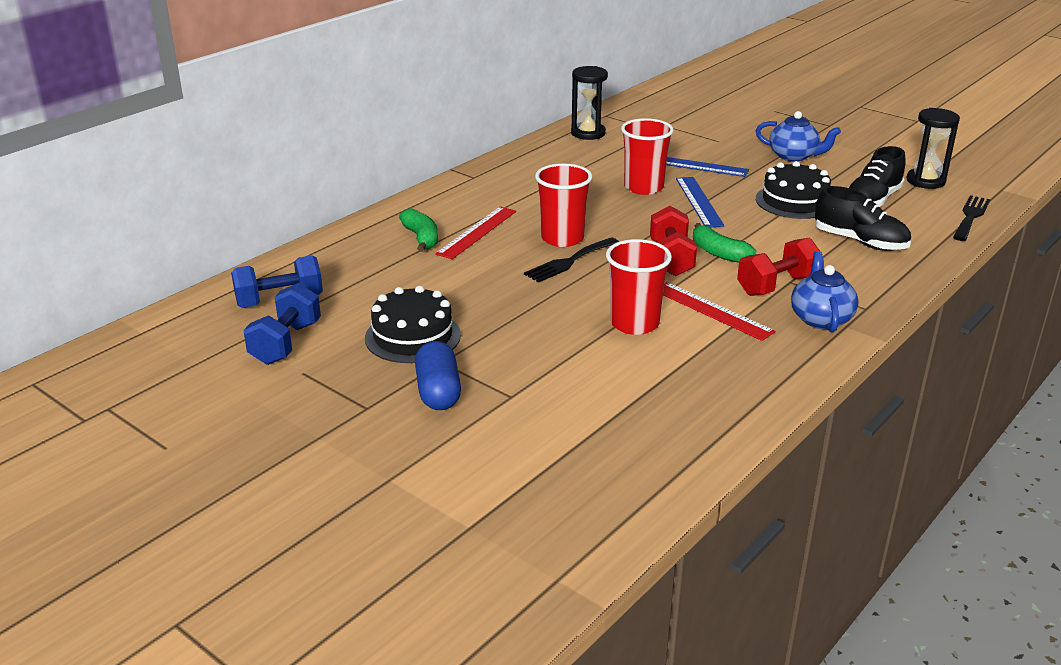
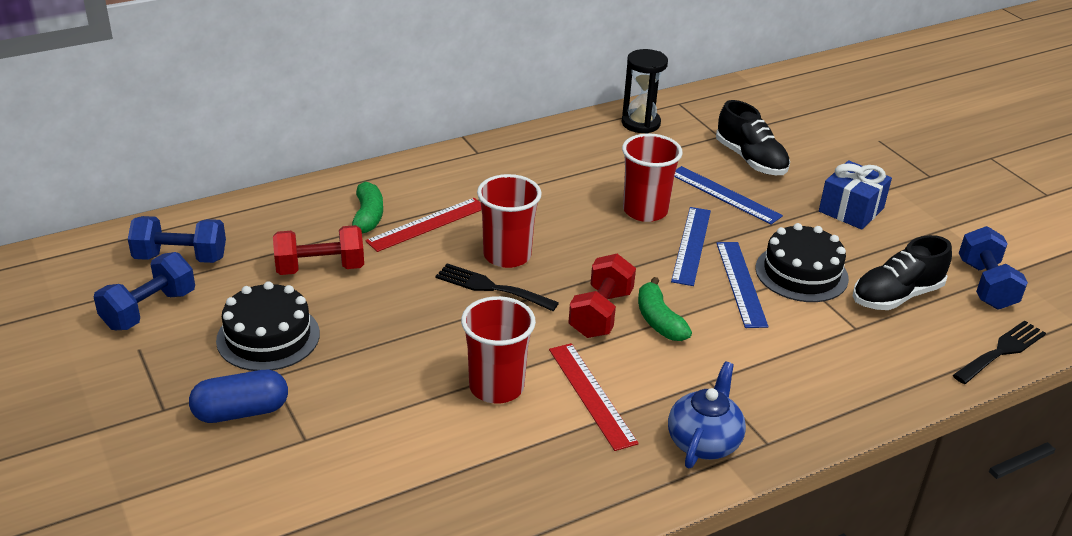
camera: 20 degrees right, 5 degrees up
(438, 392) = (241, 412): blue capsule -> blue capsule turned 60 degrees clockwise
(569, 262) = (491, 287): black fork -> black fork turned 45 degrees clockwise
(757, 217) = (741, 283): none -> blue ruler
(777, 286) = (689, 383): red dumbbell -> red dumbbell (320, 268)
(794, 156) = (851, 210): blue teapot -> blue gift
(860, 242) = (834, 350): black shoe -> black shoe (750, 160)
(925, 181) = (985, 285): black hourglass -> blue dumbbell

